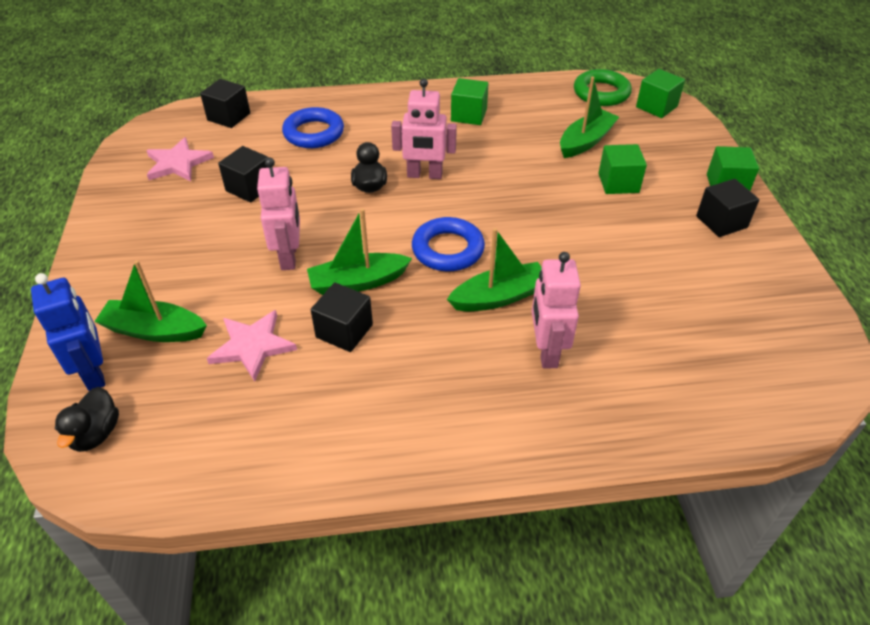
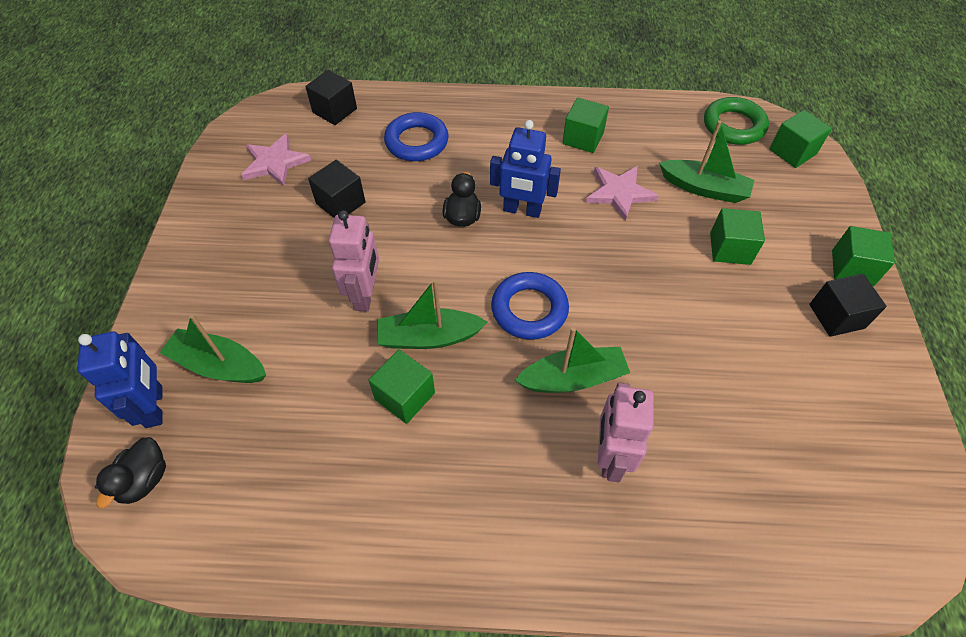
camera: 10 degrees right, 10 degrees up
(252, 346) = (310, 400): pink star -> pink star (619, 193)
(344, 331) = (405, 396): black cube -> green cube
(424, 175) = (522, 210): pink robot -> blue robot
(586, 141) = (704, 188): green boat -> green boat turned 60 degrees clockwise

